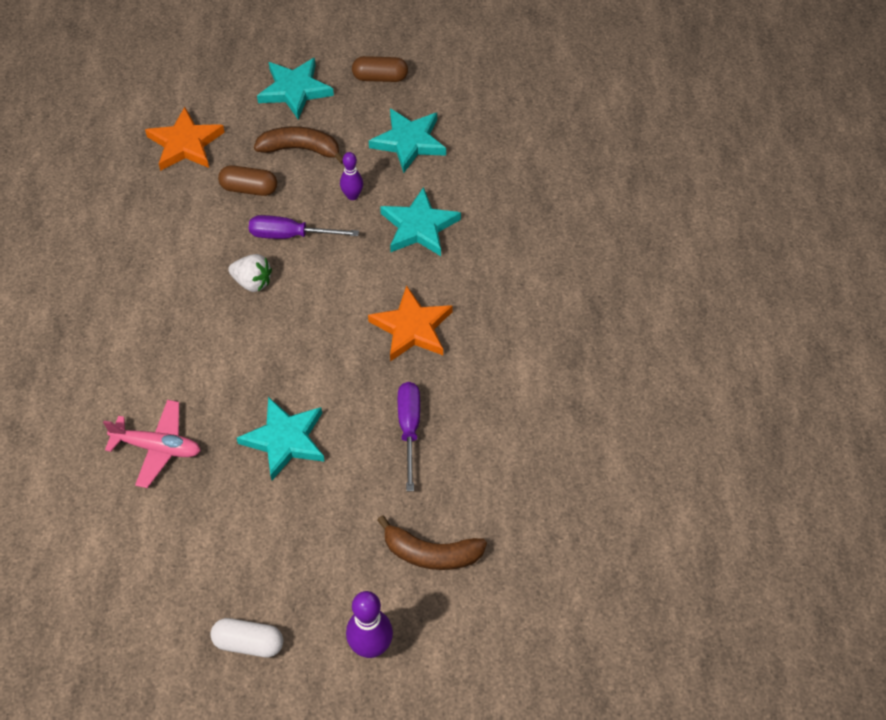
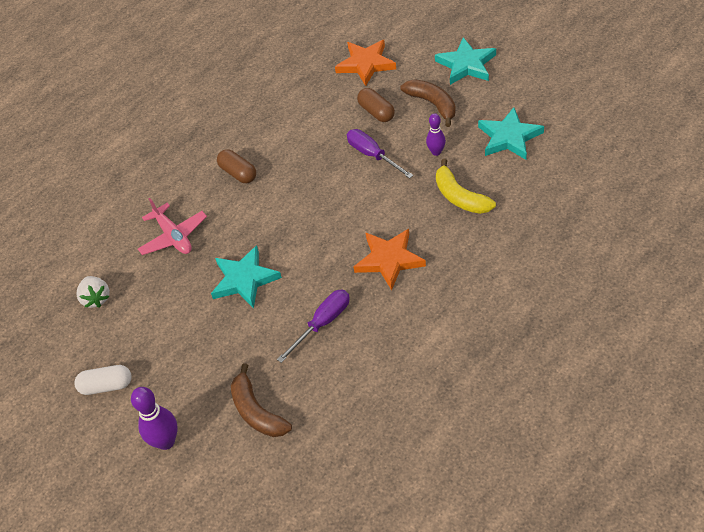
camera: 50 degrees right, 5 degrees down
(248, 643) = (106, 386): white capsule -> white capsule turned 60 degrees counterclockwise
(252, 282) = (321, 171): white strawberry -> white strawberry (96, 298)
(380, 77) = (532, 84): brown capsule -> brown capsule (238, 173)
(419, 226) = (460, 197): turquoise star -> yellow banana

